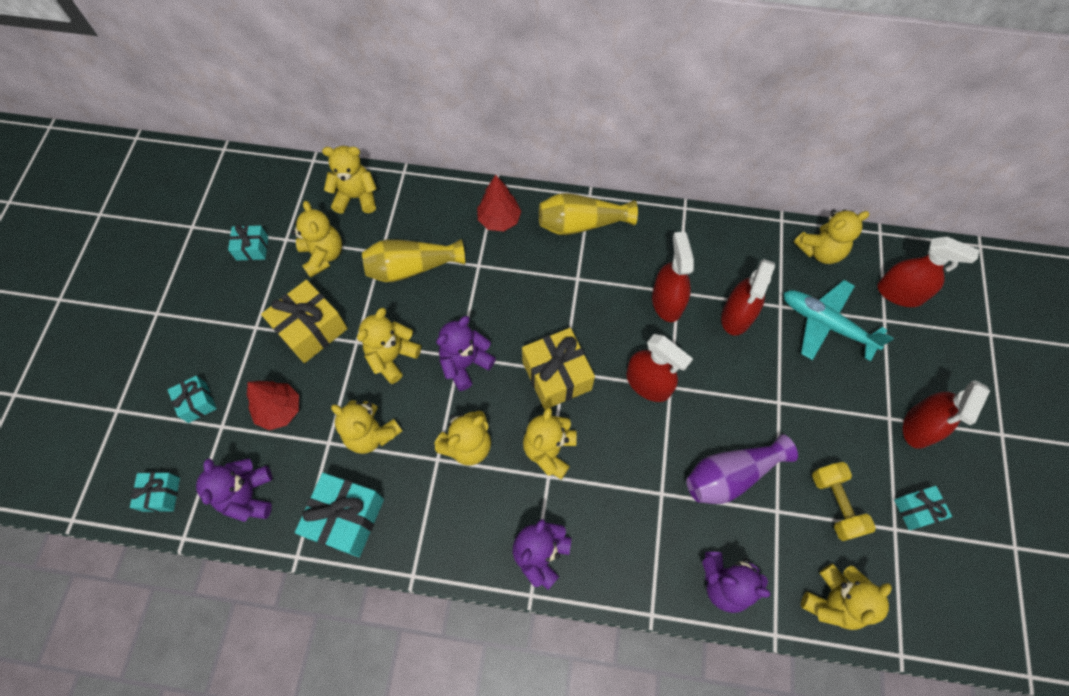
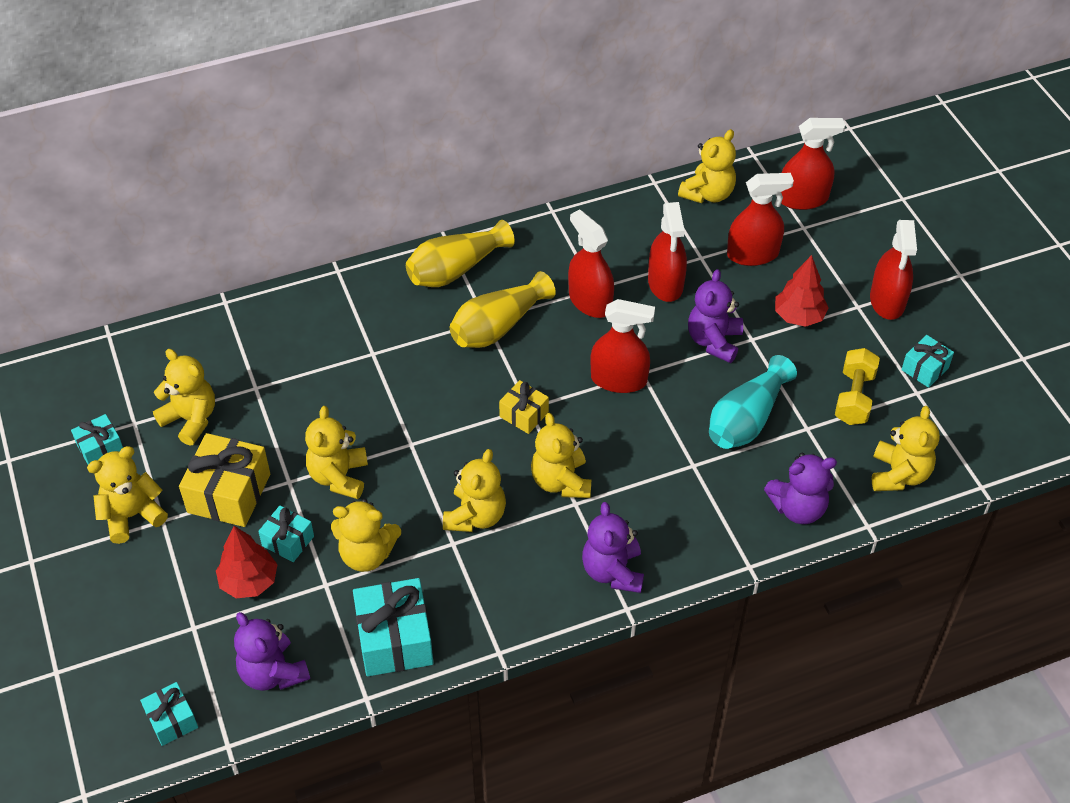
camera: 30 degrees left, 15 degrees down
(197, 403) = (148, 619): turquoise gift -> turquoise gift (288, 541)
(356, 197) = (188, 348): yellow teddy bear -> yellow teddy bear (132, 515)
(411, 268) = (300, 387): yellow vase -> yellow vase (498, 326)
(465, 364) = (422, 447): purple teddy bear -> purple teddy bear (714, 341)
(499, 220) = (365, 302): red tree -> red tree (798, 316)
(556, 376) = (524, 414): yellow gift -> yellow gift, size x0.56
(731, 475) = (747, 419): purple vase -> turquoise vase
(826, 324) = (752, 254): turquoise plane -> red spray bottle
(835, 504) = (854, 397): yellow dumbbell -> yellow dumbbell turned 60 degrees clockwise

